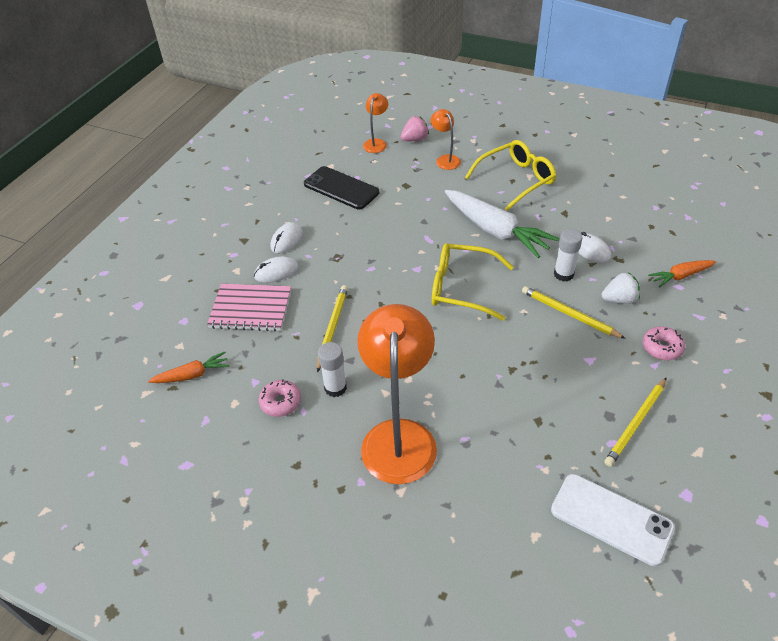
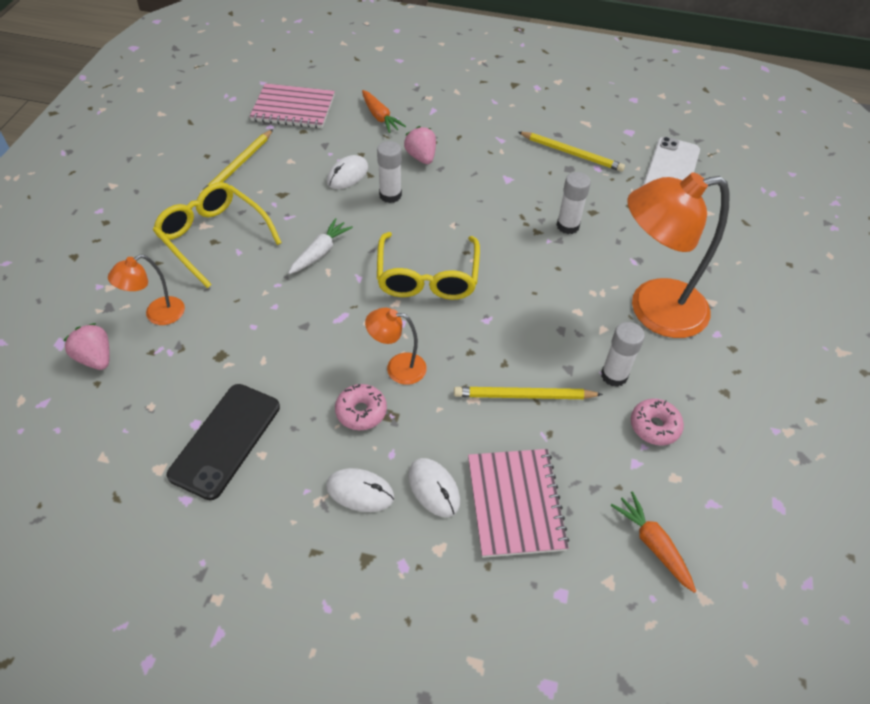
camera: 105 degrees left, 5 degrees up
(376, 143) = (97, 410): orange lamp -> orange lamp (397, 367)
(496, 231) = (320, 252): white carrot -> white carrot, size x0.51
(518, 394) = (567, 226): none -> white glue stick
(569, 314) = (450, 191): yellow pencil -> yellow pencil (238, 166)
(619, 299) = (421, 157): white strawberry -> pink strawberry
(662, 348) = (479, 134): pink donut -> pink donut (361, 412)
(685, 221) = (293, 108): none -> pink notebook

